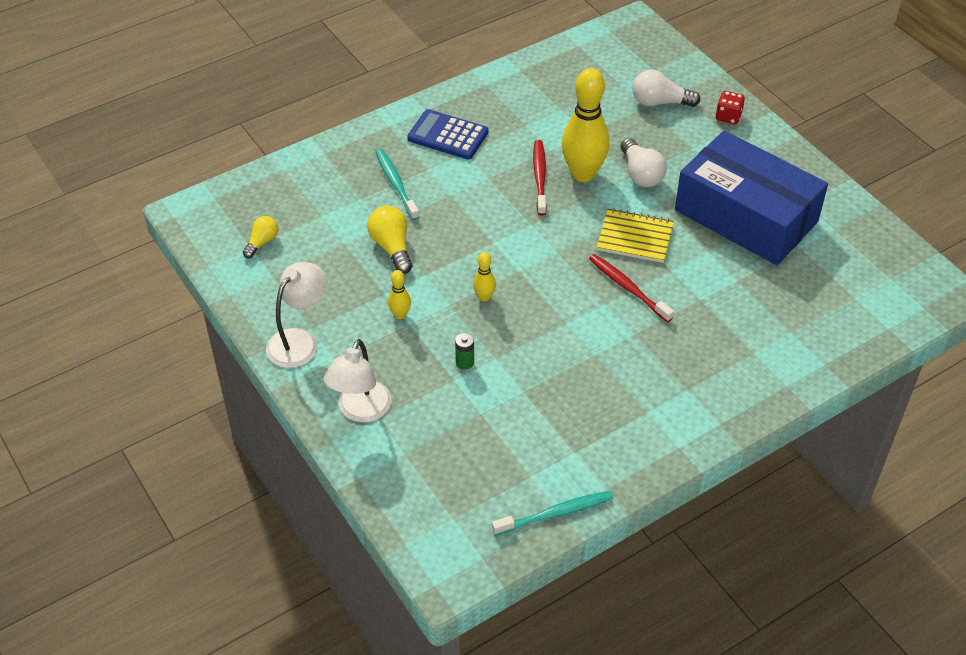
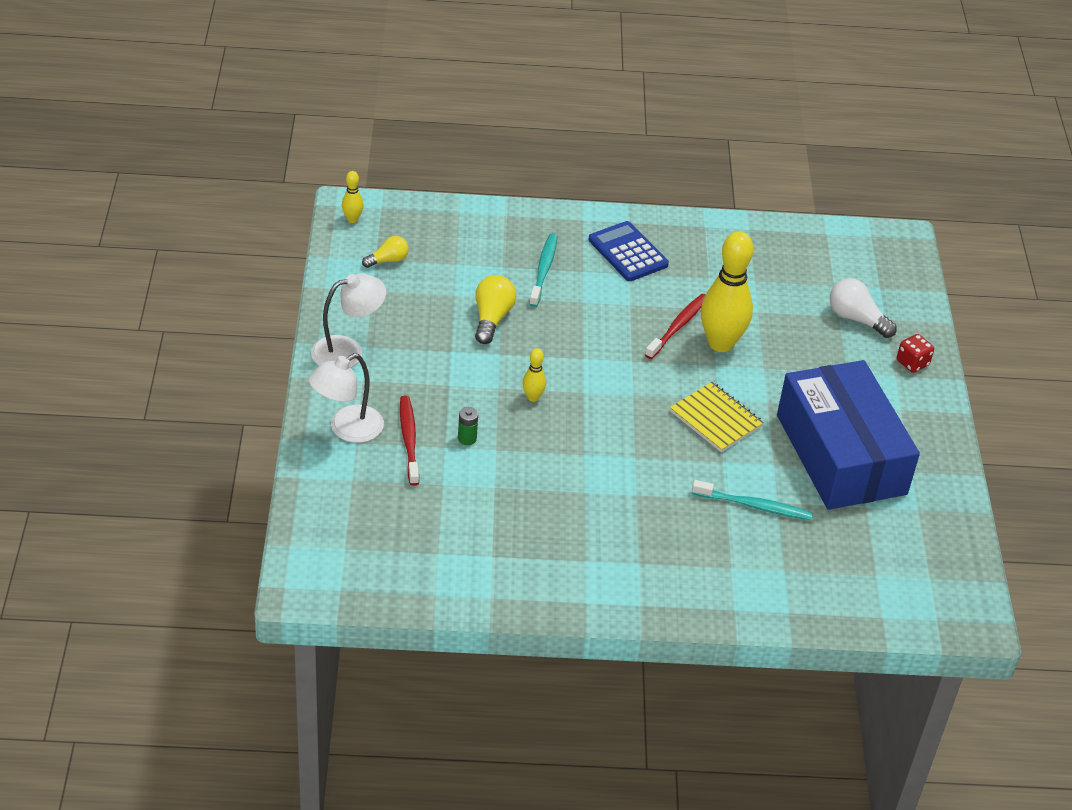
camera: 30 degrees right, 5 degrees down
(400, 315) = (448, 374): yellow bowling pin -> yellow bowling pin (352, 219)
(556, 513) = (431, 592): turquoise toothbrush -> turquoise toothbrush (754, 506)
(628, 287) = (668, 455): red toothbrush -> red toothbrush (409, 439)
(641, 174) = (775, 370): white light bulb -> none

